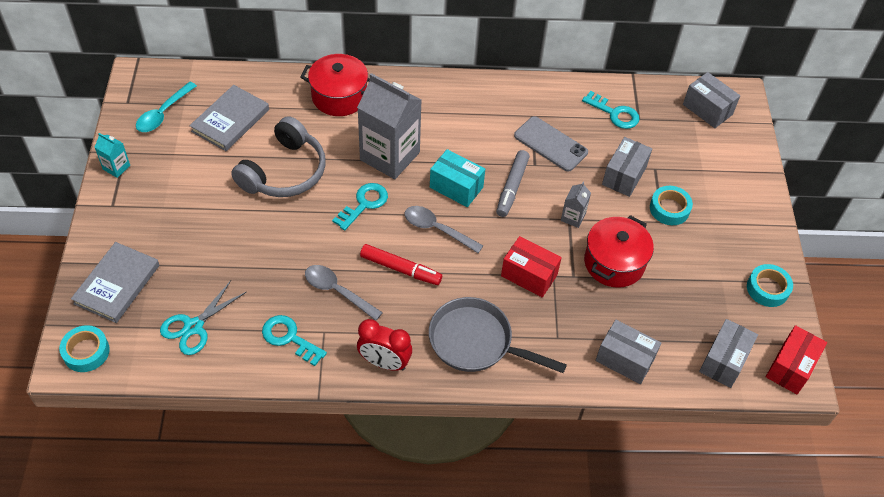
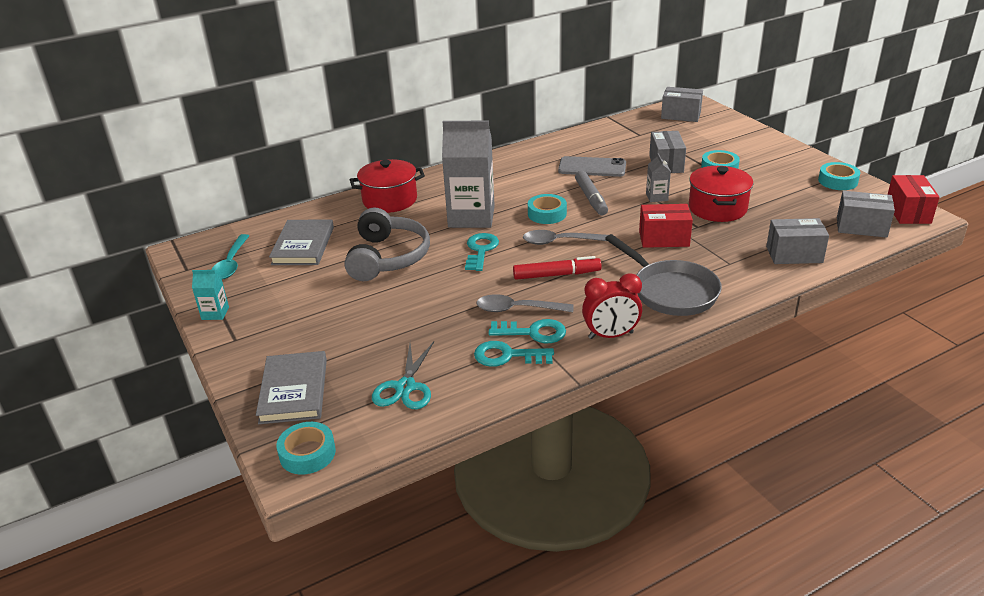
camera: 25 degrees left, 20 degrees down
(456, 187) = (547, 214): turquoise box -> turquoise tape
(476, 342) = (670, 291): grey pan -> grey pan turned 120 degrees counterclockwise
(614, 113) = (619, 138): turquoise key -> turquoise key (533, 332)
(724, 361) = (861, 227): grey box -> grey box turned 75 degrees counterclockwise

